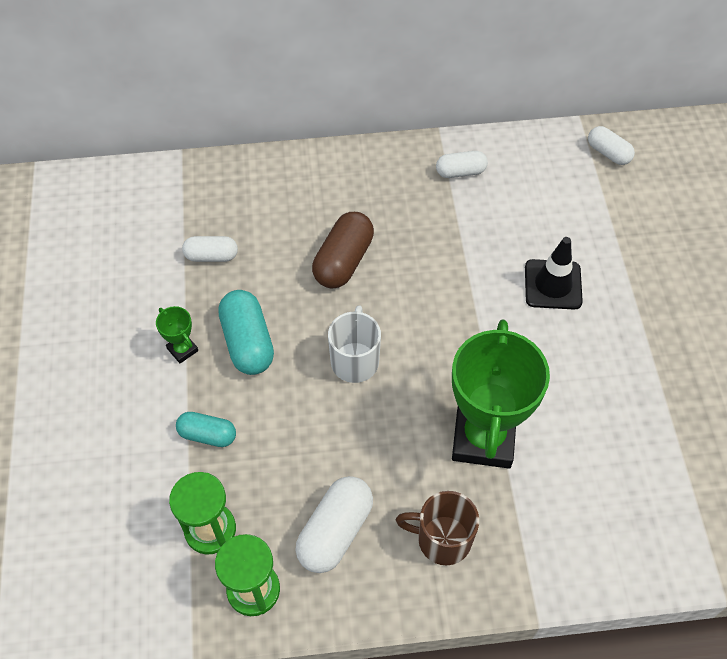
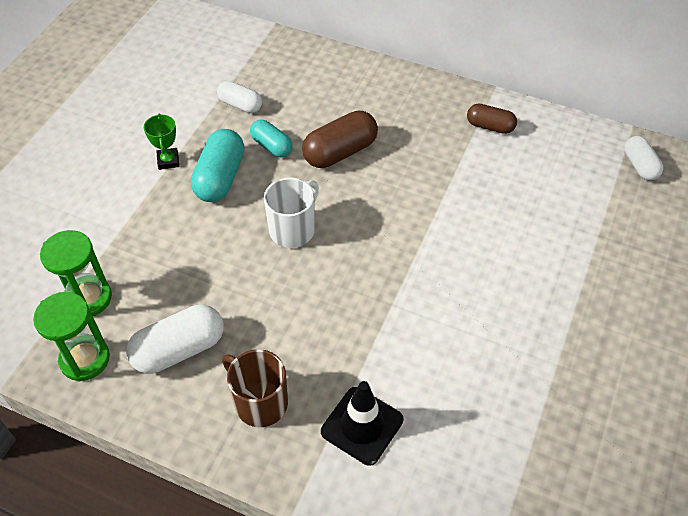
camera: 30 degrees right, 5 degrees down
(207, 435) = (139, 229): turquoise capsule -> turquoise capsule (271, 146)
(460, 172) = (490, 126): white capsule -> brown capsule
(483, 438) = (355, 341): green trophy -> none
(553, 284) = (508, 248): black traffic cone -> black traffic cone (362, 425)

